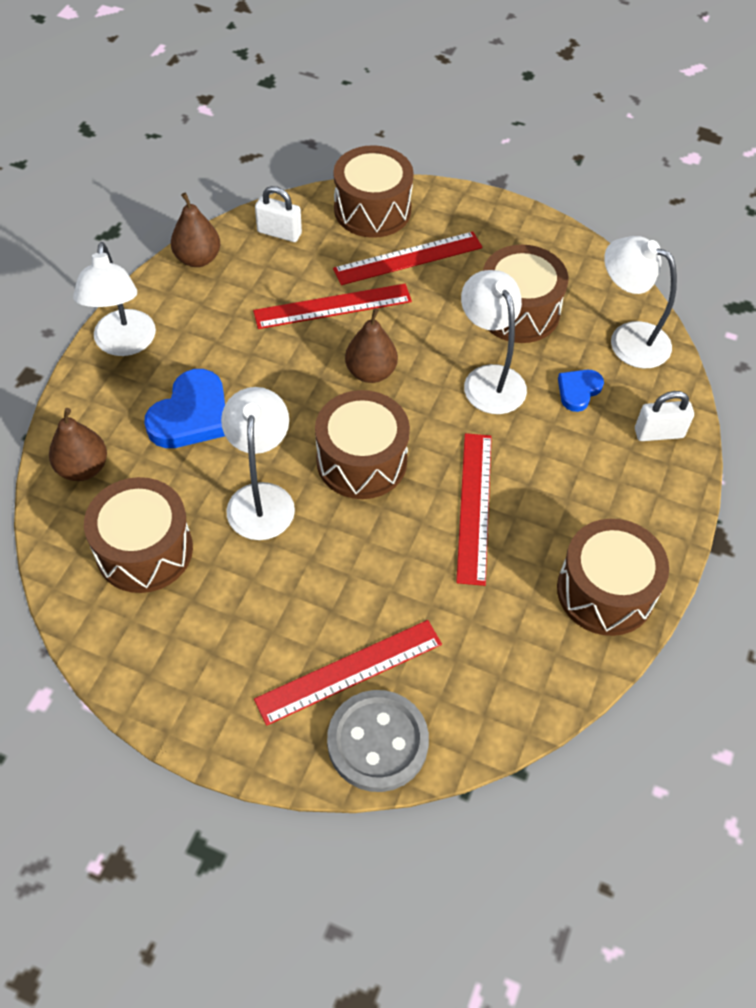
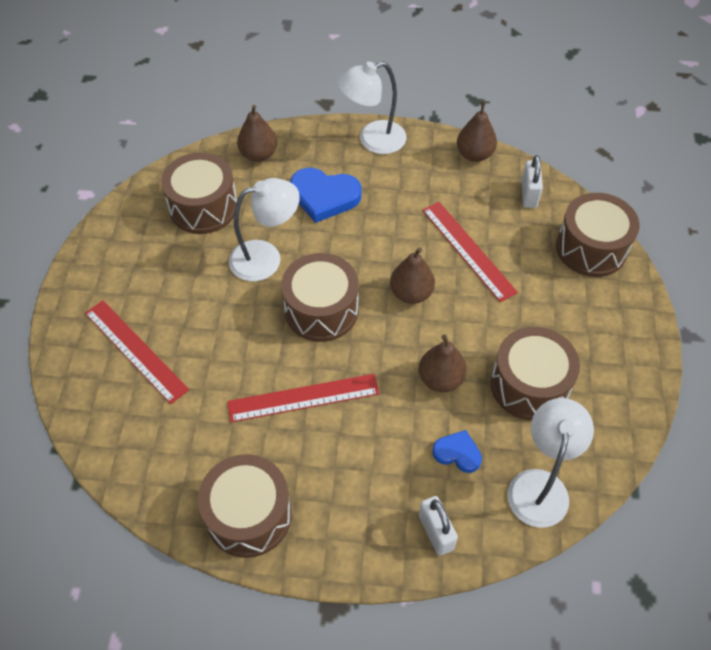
camera: 75 degrees right, 0 degrees up
(377, 742) = (83, 382): grey button -> none
(408, 258) = (548, 287): red ruler -> none
(489, 379) = (440, 379): white lamp -> brown pear

